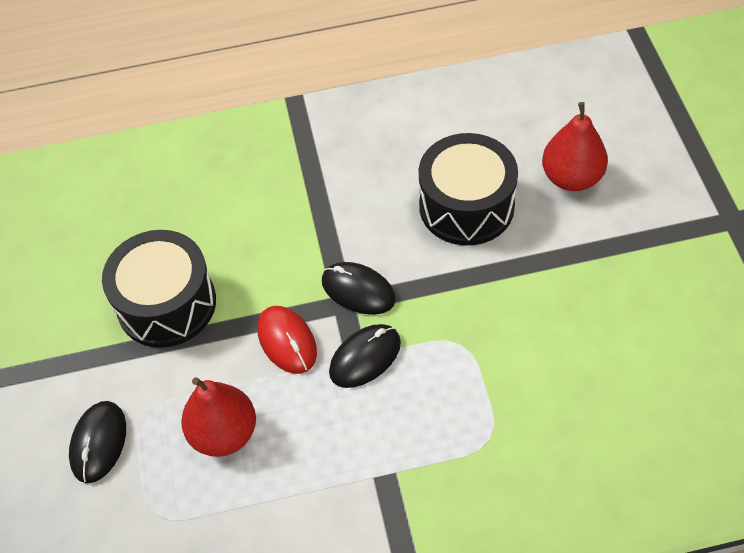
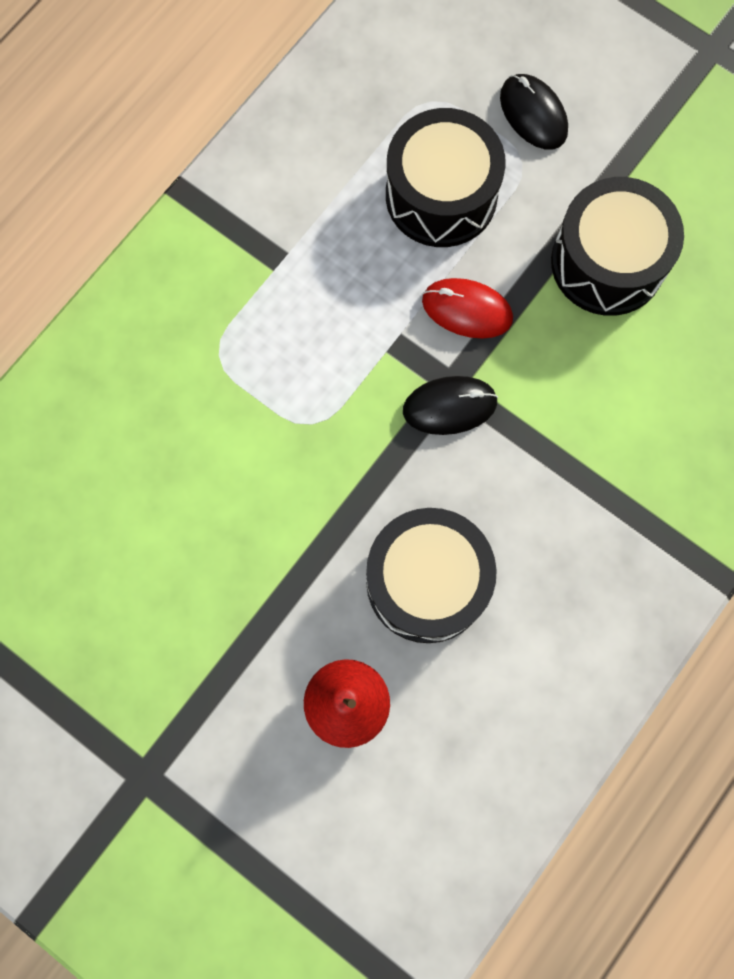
camera: 135 degrees right, 20 degrees up
(224, 433) = (441, 195): red pear -> black drum
(365, 357) = (385, 347): black mouse -> none

